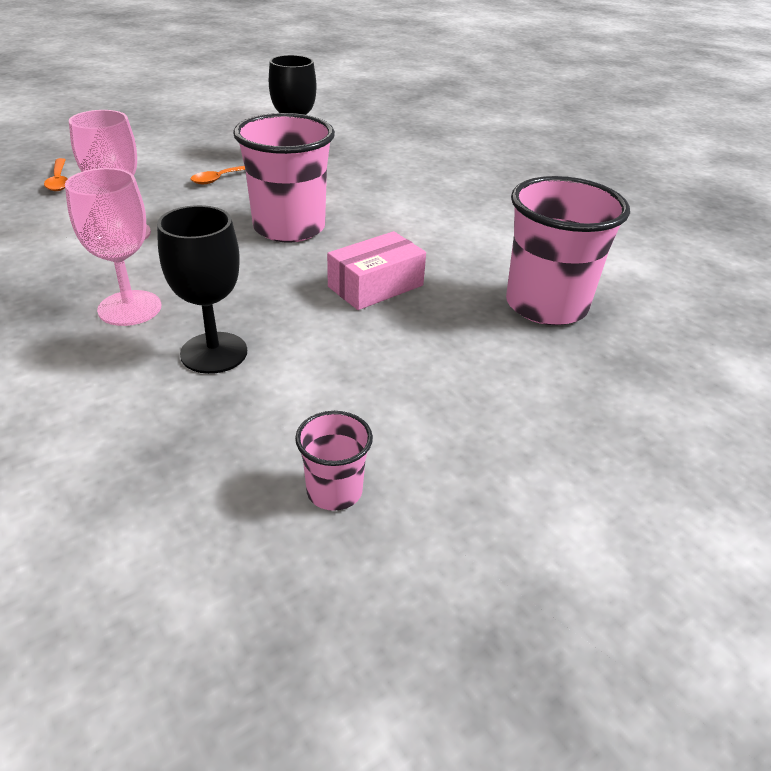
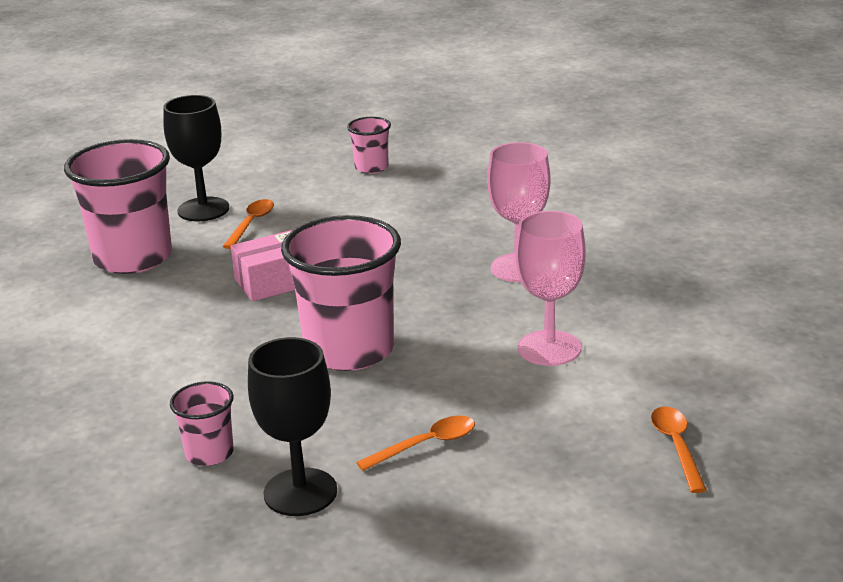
camera: 165 degrees left, 10 degrees down
(214, 353) = (442, 233): black goblet -> black goblet (203, 209)
(359, 171) = (209, 453): none -> pink cup
(453, 358) = (251, 224): none -> orange spoon

